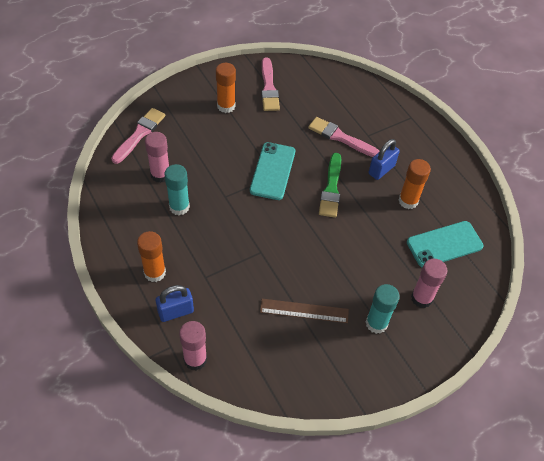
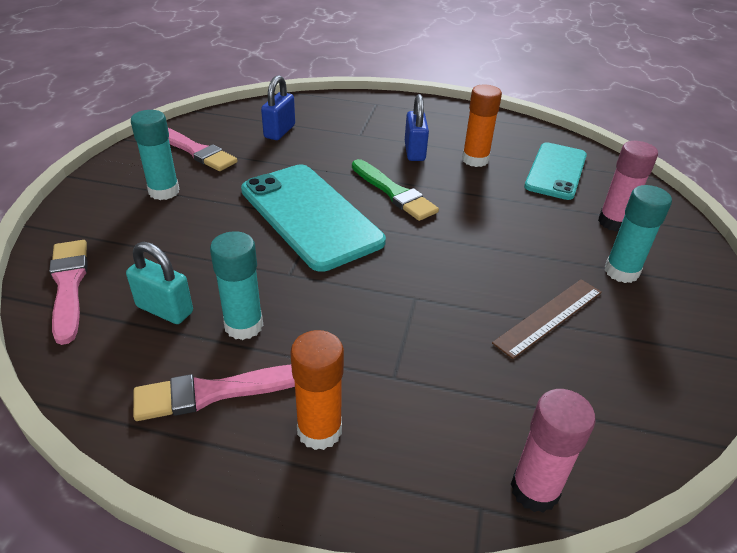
camera: 45 degrees left, 15 degrees down
(160, 175) = (165, 309): pink glue stick -> turquoise padlock
(176, 312) = (420, 454): blue padlock -> blue padlock (279, 131)
(226, 106) = (164, 191): orange glue stick -> turquoise glue stick
(272, 171) = (310, 216): turquoise phone -> turquoise phone, size x1.52
(340, 137) = (337, 150): pink brush -> pink brush (214, 392)

